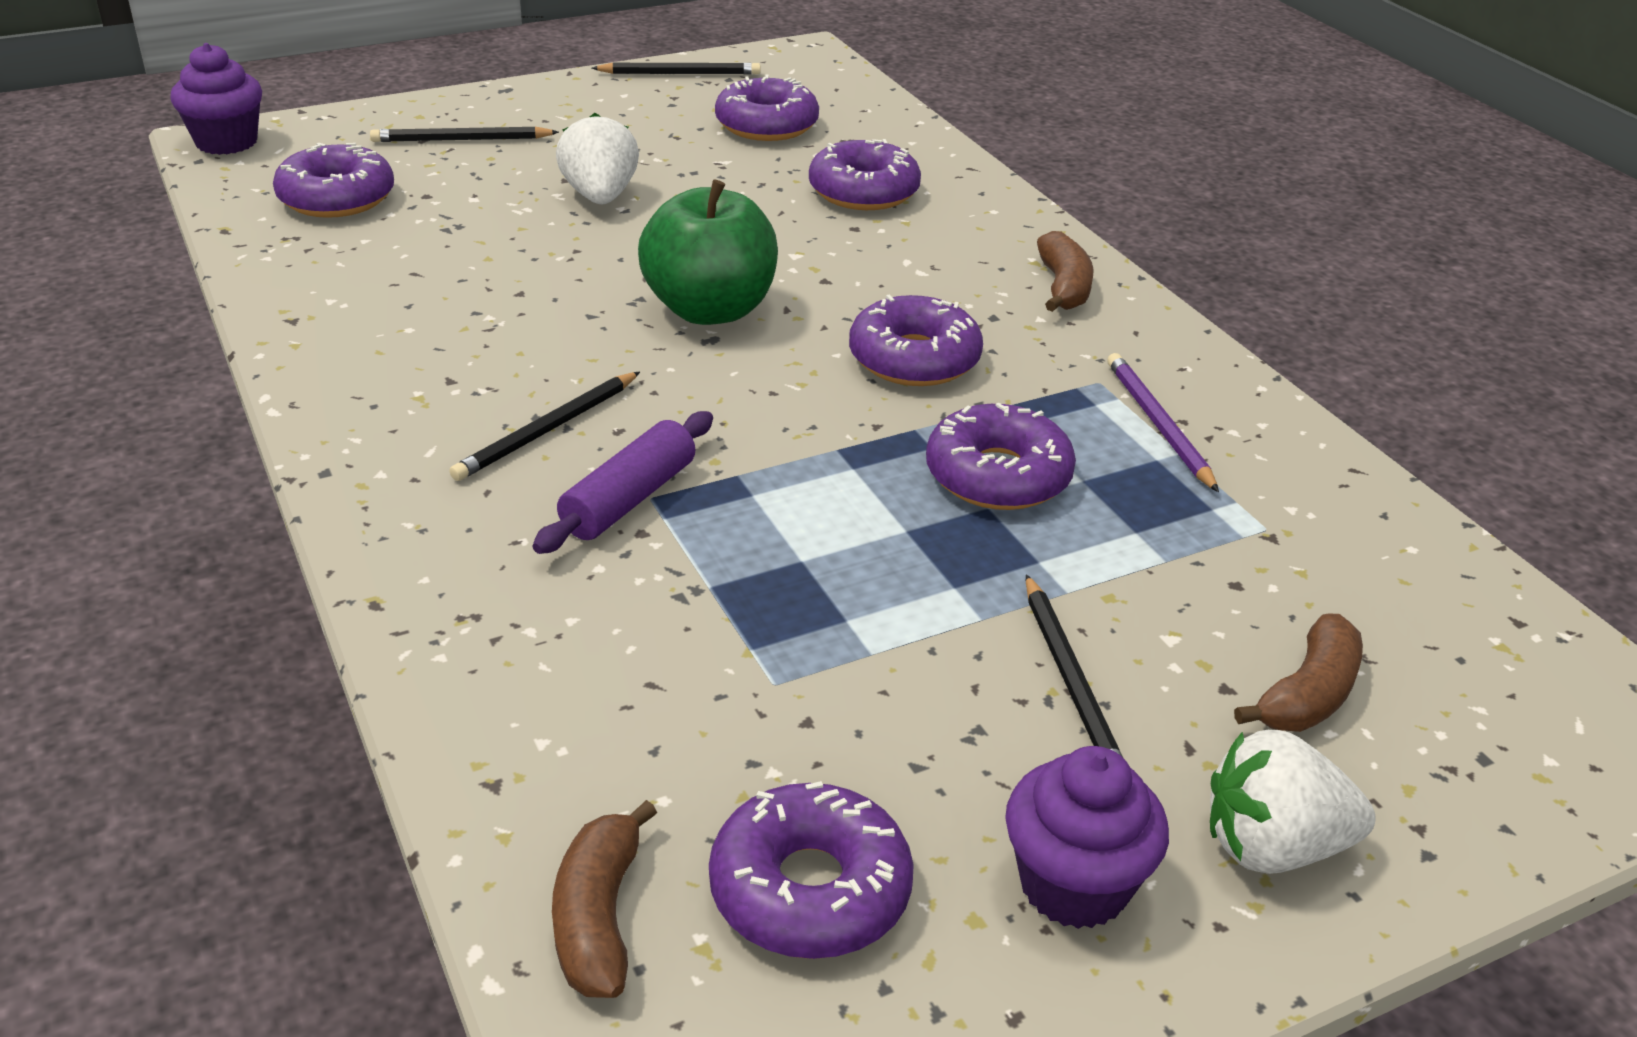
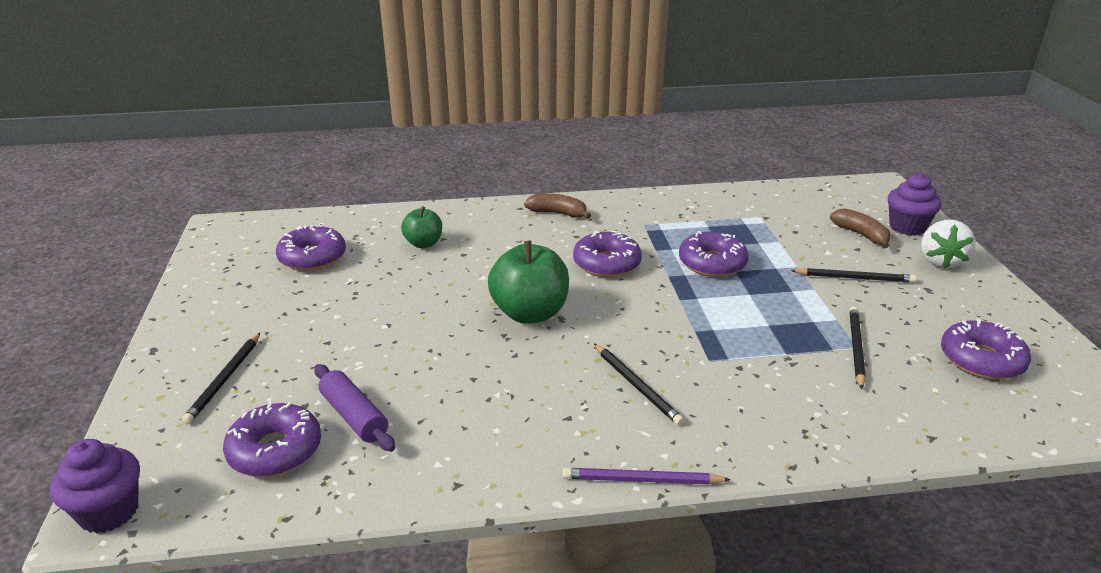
camera: 70 degrees left, 5 degrees down
(599, 918) = (1009, 416): brown banana -> none
(600, 196) = (363, 331): white strawberry -> none
(629, 499) = (710, 367): purple rolling pin -> purple rolling pin (354, 416)
(679, 73) = (203, 275): black pencil -> black pencil (856, 348)
(863, 191) = (423, 243): purple donut -> green apple
(1074, 885) = (967, 303): purple cupcake -> purple cupcake (907, 227)
(1158, 425) = (682, 219): purple pencil -> purple pencil (642, 480)

